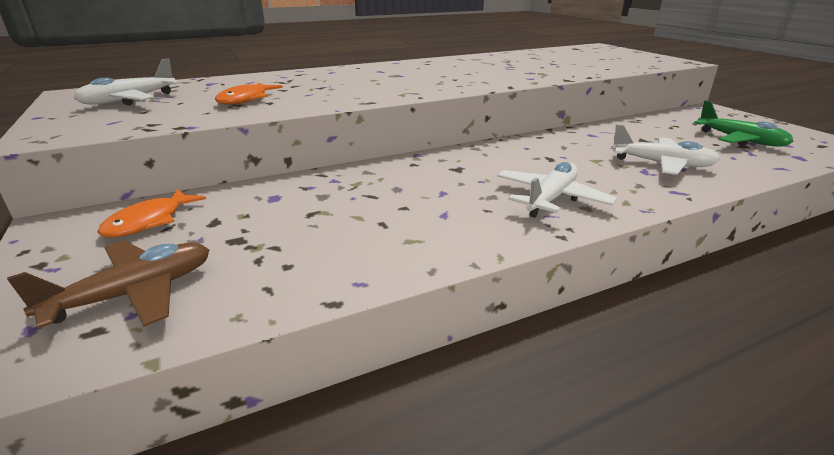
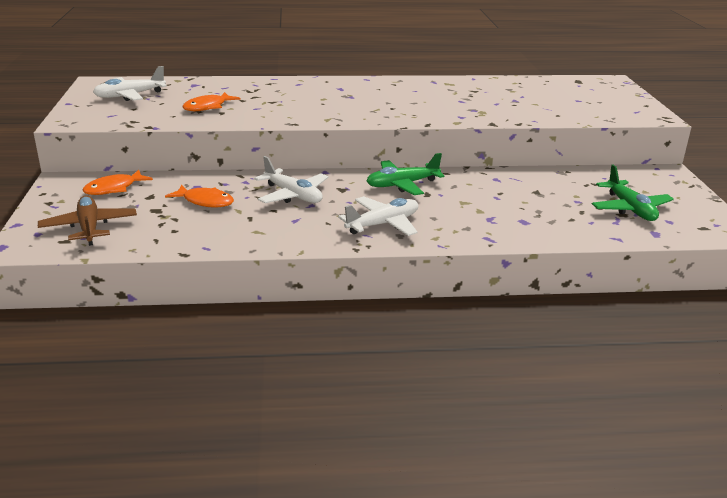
camera: 20 degrees right, 0 degrees up
(134, 293) = (89, 228): brown plane -> brown plane turned 90 degrees counterclockwise
(301, 214) = (205, 201): none -> orange fish
(513, 154) = (402, 185): none -> green plane
(661, 164) = (514, 216): white plane -> white plane (293, 195)

